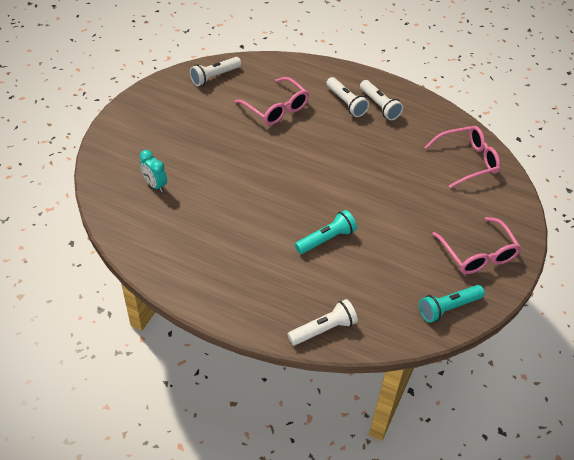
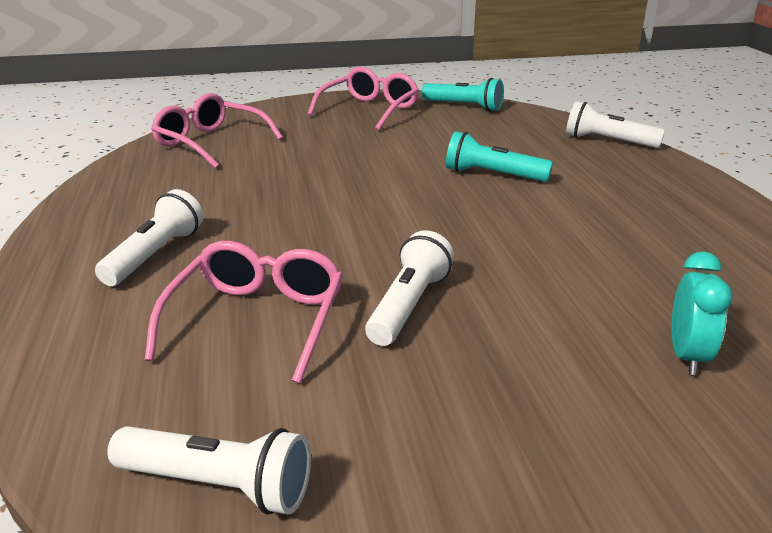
camera: 125 degrees left, 20 degrees down
(379, 106) = (134, 225): white flashlight -> white flashlight (408, 305)

